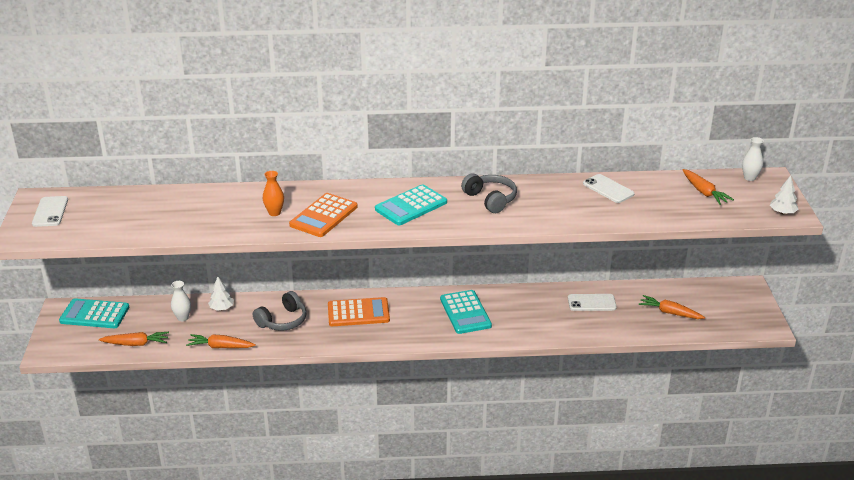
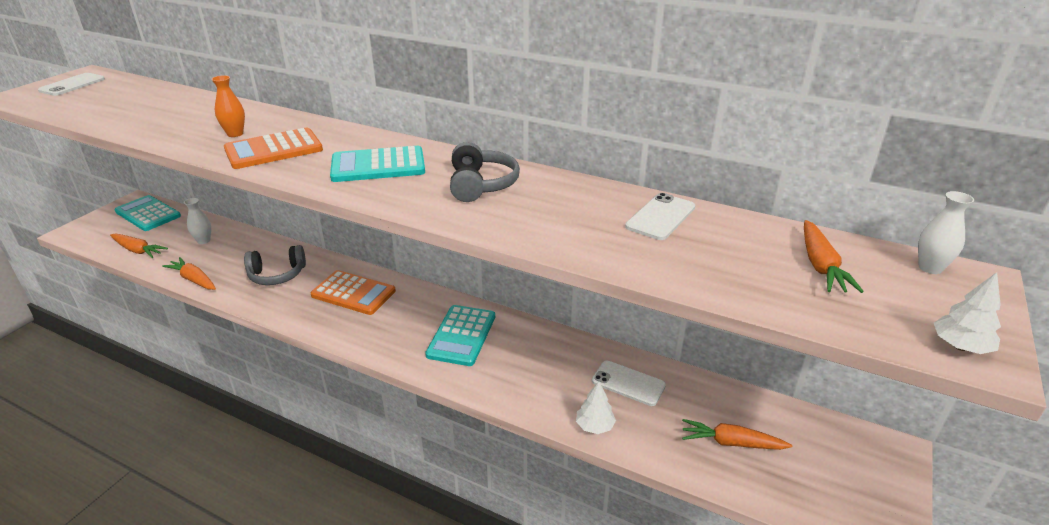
camera: 30 degrees right, 0 degrees up
(222, 308) = (244, 243): white tree -> white tree (594, 426)
(608, 189) = (660, 217): white phone -> white phone turned 45 degrees clockwise
(670, 313) = (731, 443): orange carrot -> orange carrot turned 45 degrees counterclockwise

